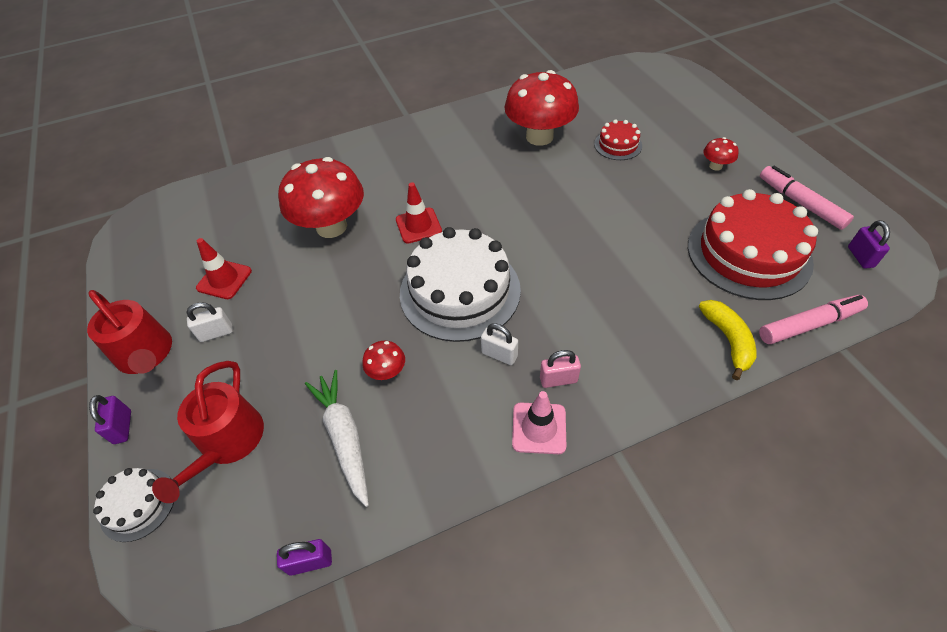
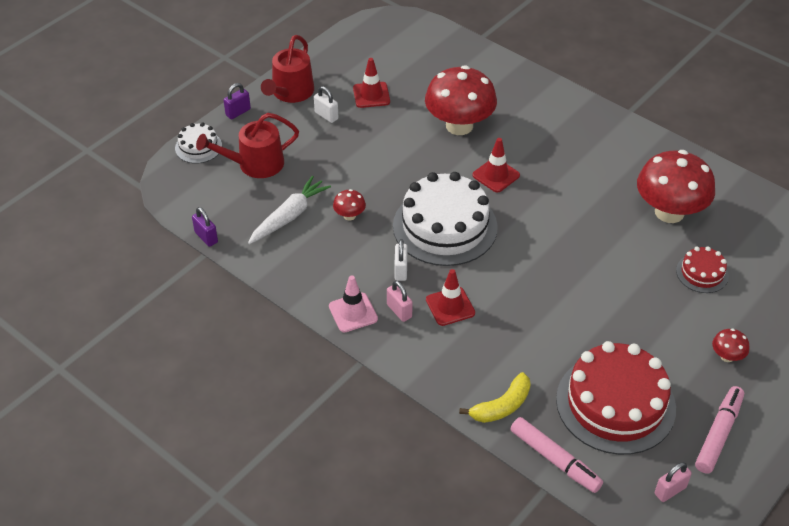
camera: 60 degrees right, 5 degrees down
(573, 330) = (450, 306): none -> red traffic cone
(860, 257) = (670, 490): purple padlock -> pink padlock

